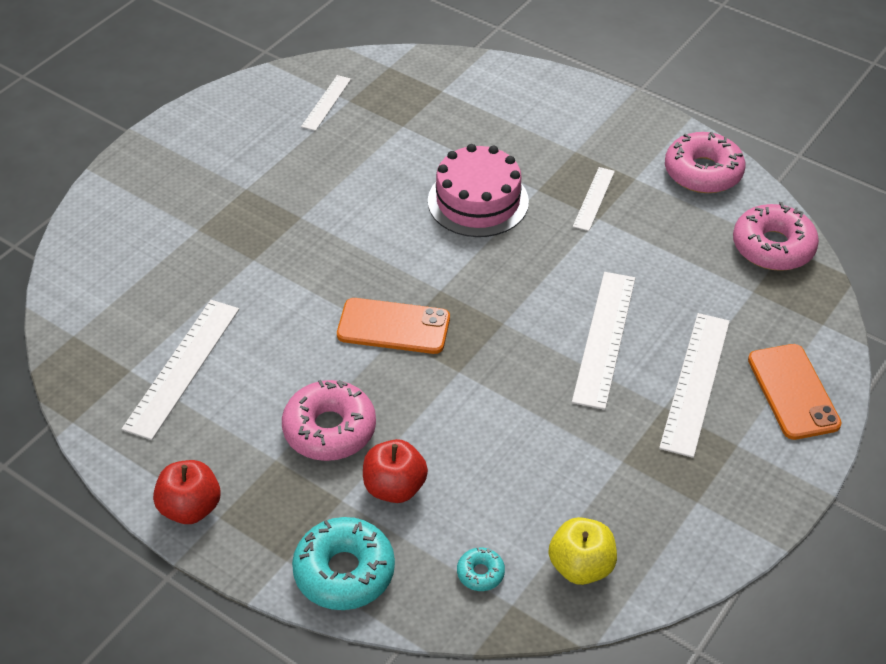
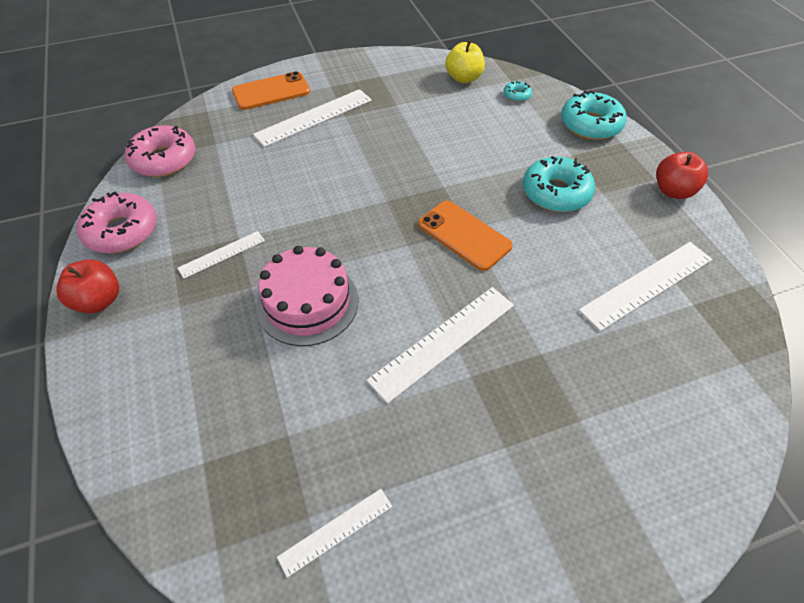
camera: 145 degrees left, 5 degrees up
(329, 429) = (556, 193): pink donut -> turquoise donut
(394, 487) = (535, 147): red apple -> red apple (99, 301)
(605, 338) = (334, 161): white ruler -> white ruler (443, 341)
(793, 392) = (271, 92): orange phone -> orange phone turned 45 degrees clockwise

